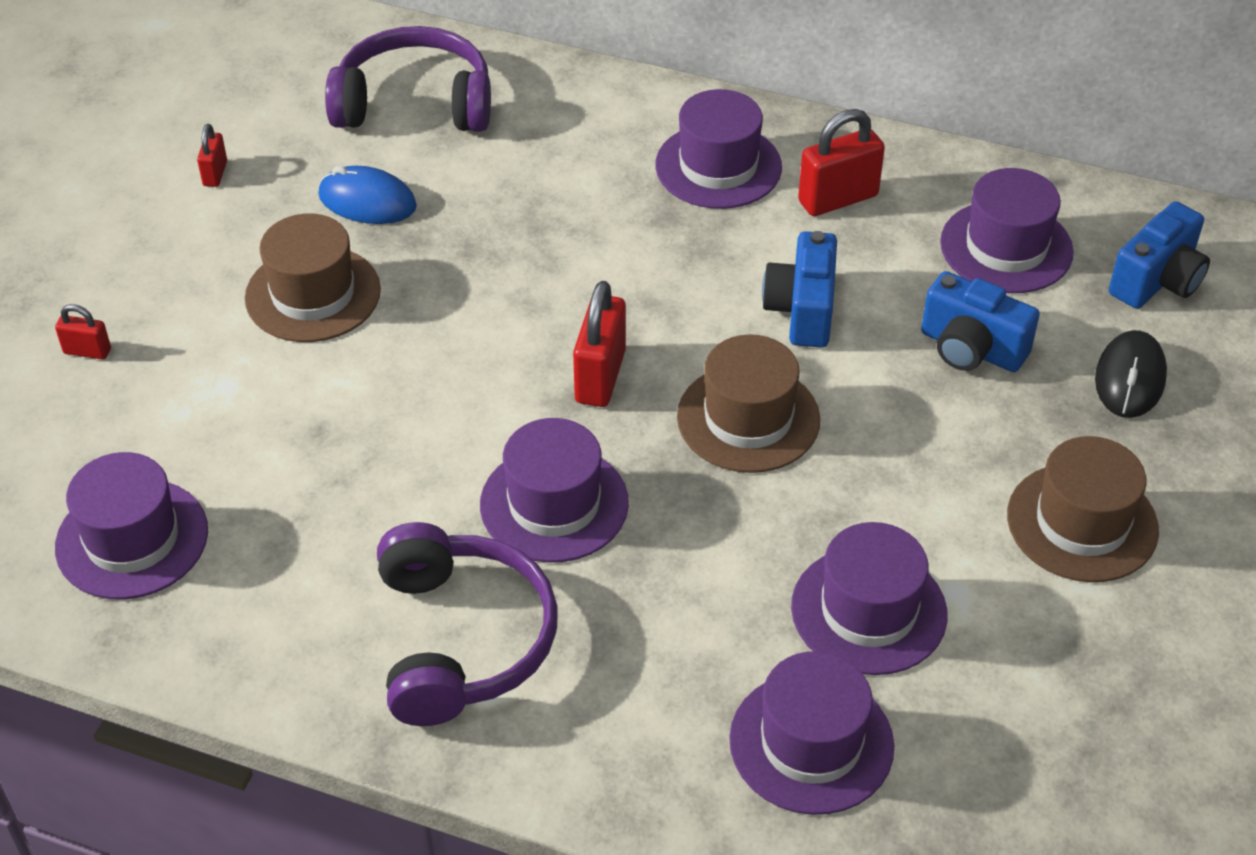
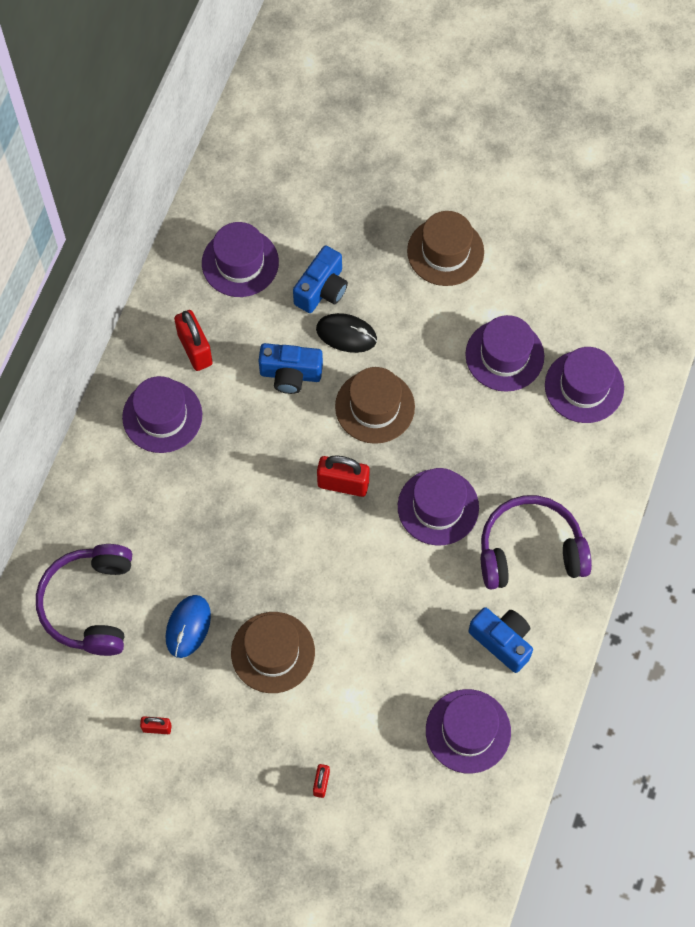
camera: 90 degrees left, 20 degrees up
(1129, 379) = (345, 215): black mouse -> black mouse (346, 334)
(1157, 281) = (269, 189): blue camera -> blue camera (502, 641)

